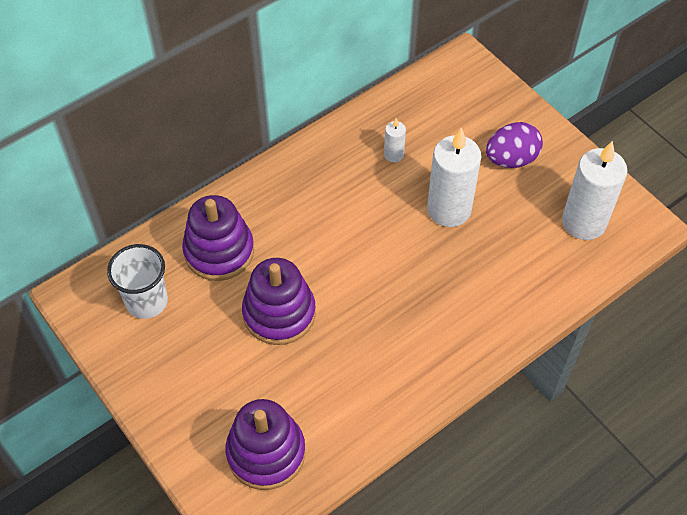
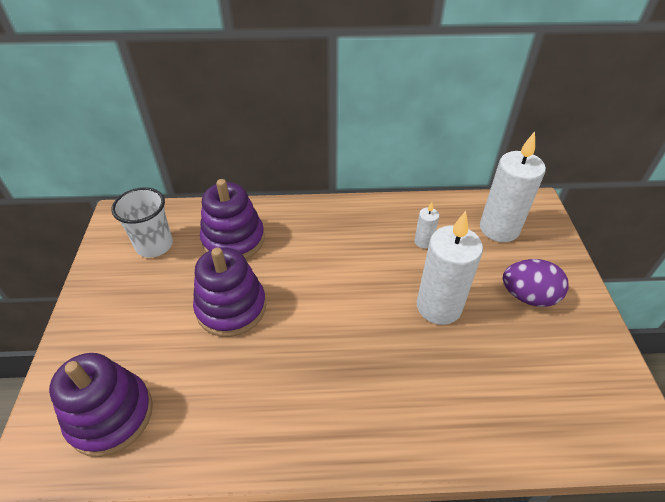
camera: 35 degrees right, 10 degrees down
(584, 222) = (570, 391): white candle -> white candle (499, 228)

